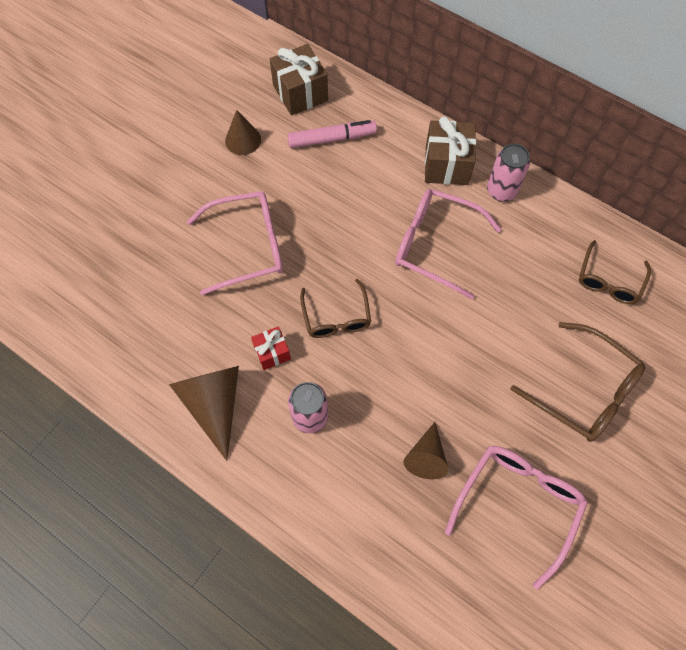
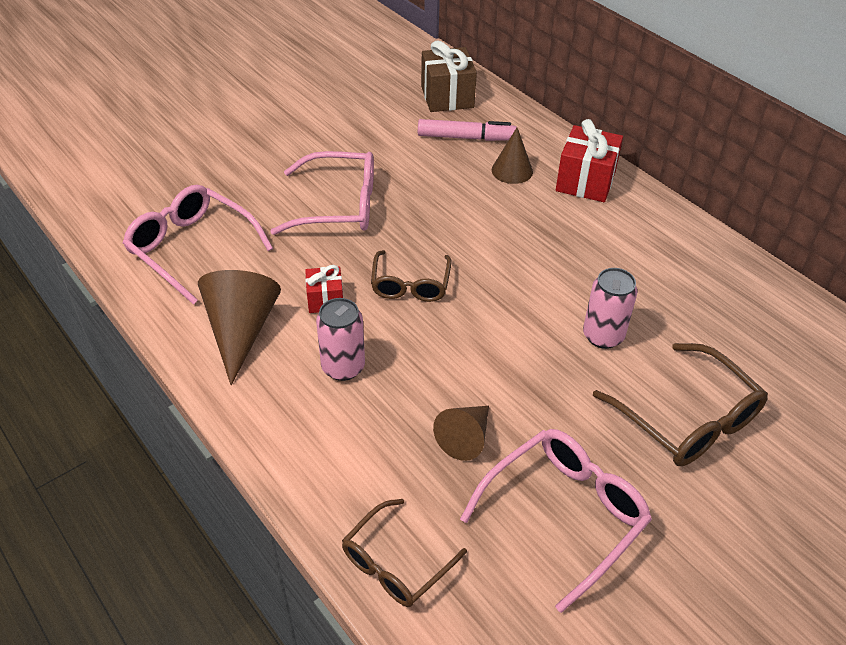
camera: 15 degrees right, 20 degrees down
(243, 140) = (371, 121): brown cone -> brown cone (512, 170)
(436, 245) = (548, 246): pink glasses -> pink glasses (192, 249)
(446, 165) = (585, 181): brown gift -> red gift
(501, 191) = (642, 214): pink can -> pink can (603, 336)
(609, 280) = (749, 320): brown glasses -> brown glasses (396, 563)

